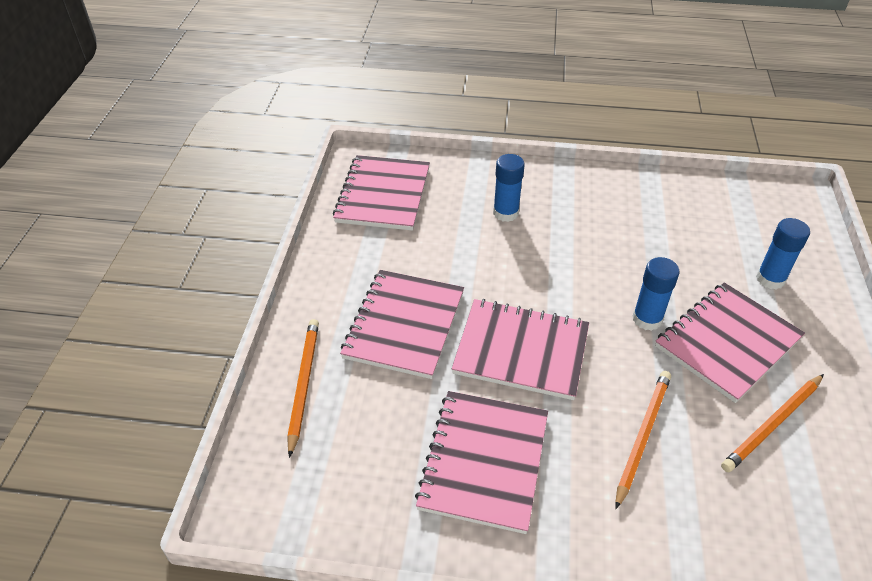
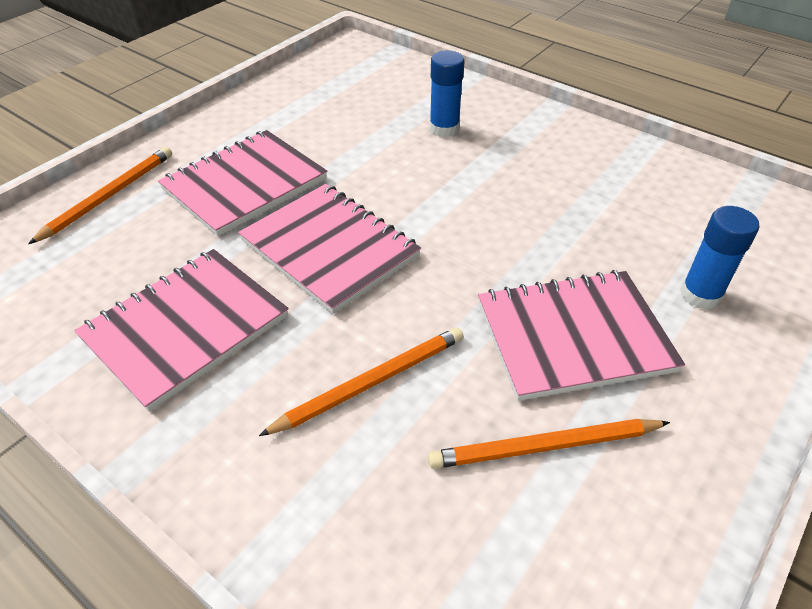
camera: 30 degrees right, 0 degrees up
(383, 195) = (342, 79): pink notebook -> none
(647, 319) = (498, 274): blue glue stick -> none

